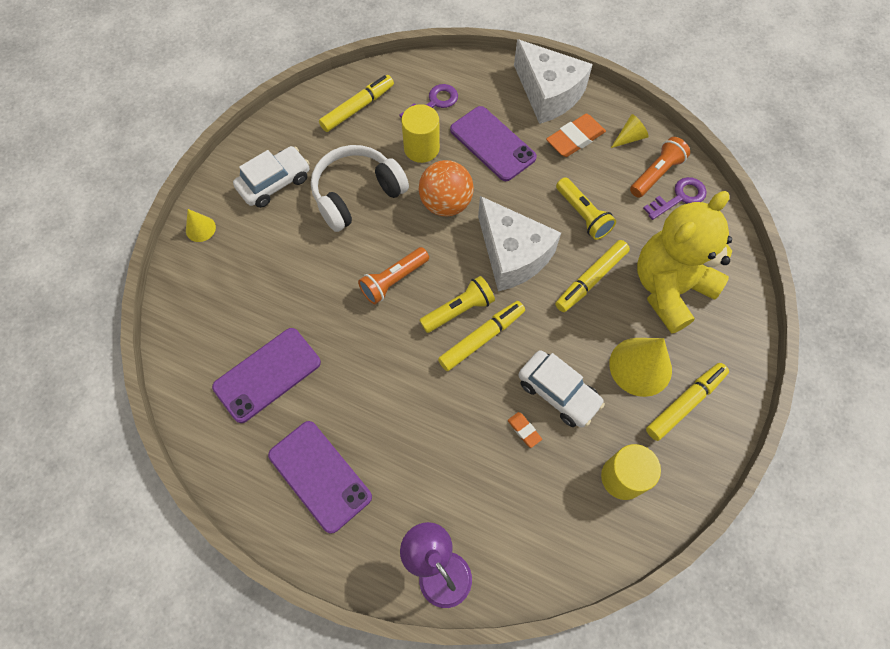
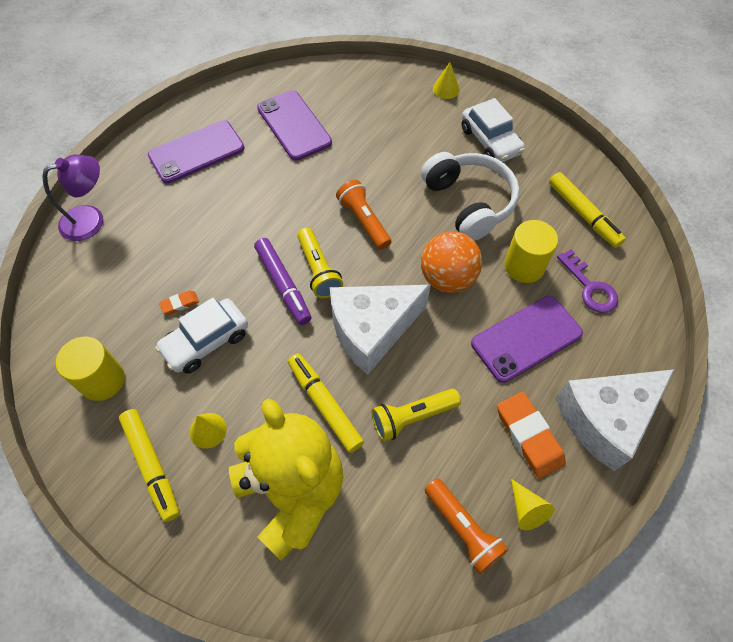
camera: 100 degrees right, 5 degrees down
(481, 338) = (283, 285): yellow marker -> purple marker
(640, 366) = (208, 430): yellow cone -> yellow cone, size x0.52
(679, 197) = (421, 549): purple key -> none

